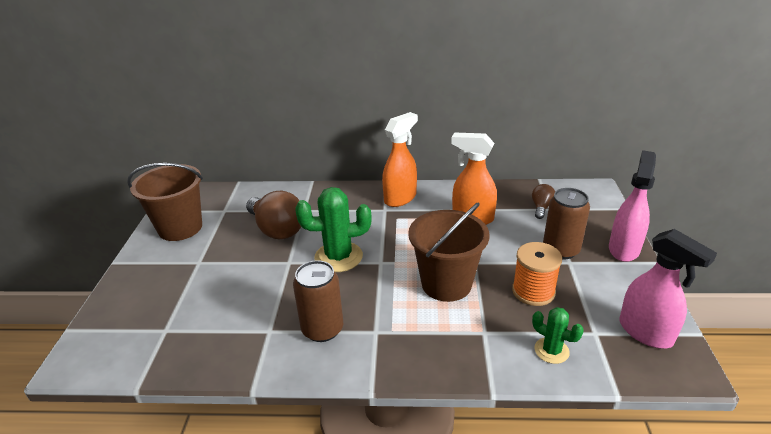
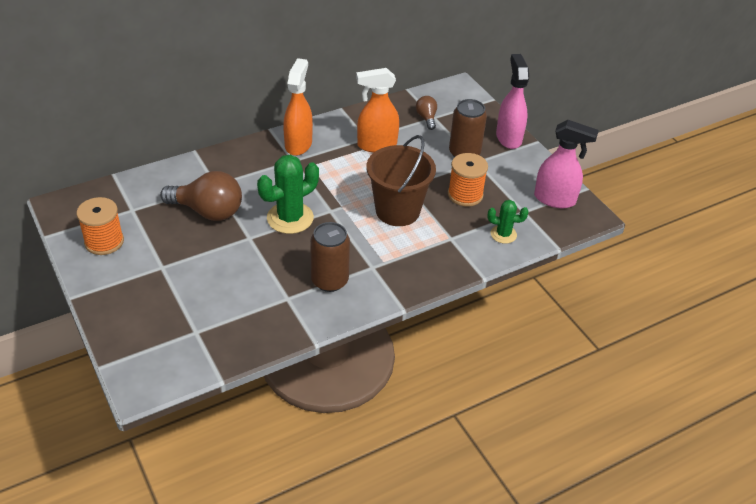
camera: 35 degrees left, 10 degrees up
(180, 228) = (104, 242): brown bucket -> orange spool

